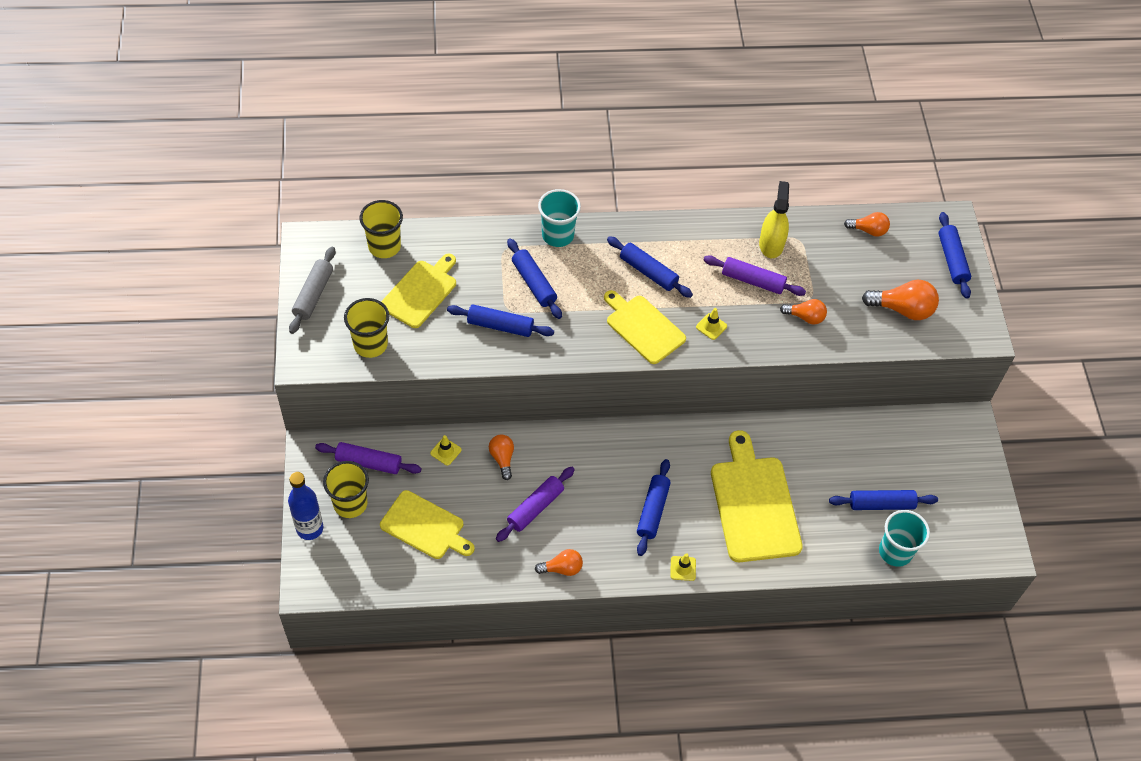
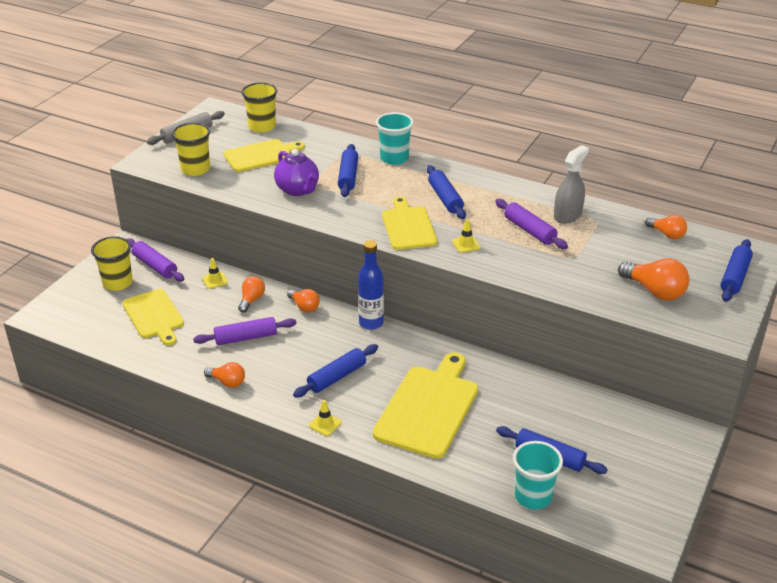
camera: 35 degrees right, 20 degrees down
(310, 528) = (76, 285): blue bottle -> blue bottle (371, 323)
(500, 326) = (298, 190): blue rolling pin -> purple teapot
(771, 244) = (567, 215): yellow spray bottle -> grey spray bottle
(805, 317) = (556, 266): orange light bulb -> orange light bulb (304, 307)

